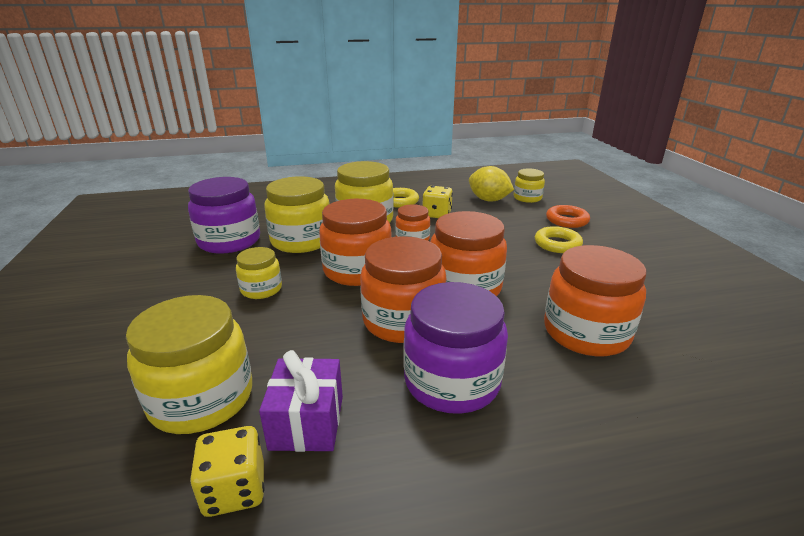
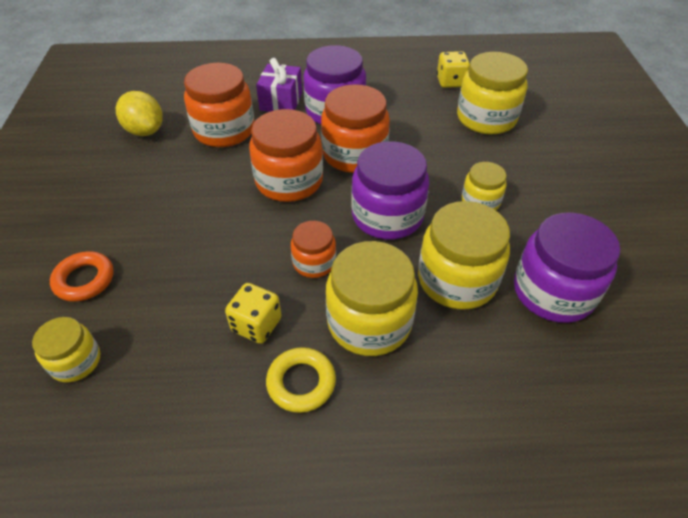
camera: 170 degrees left, 20 degrees up
(307, 422) = (421, 101): purple gift -> purple gift (281, 101)
(357, 270) = (387, 216): orange jar -> purple jar
(488, 200) = (146, 363): yellow lemon -> yellow lemon (145, 131)
(557, 244) = (147, 230): yellow ring -> none

